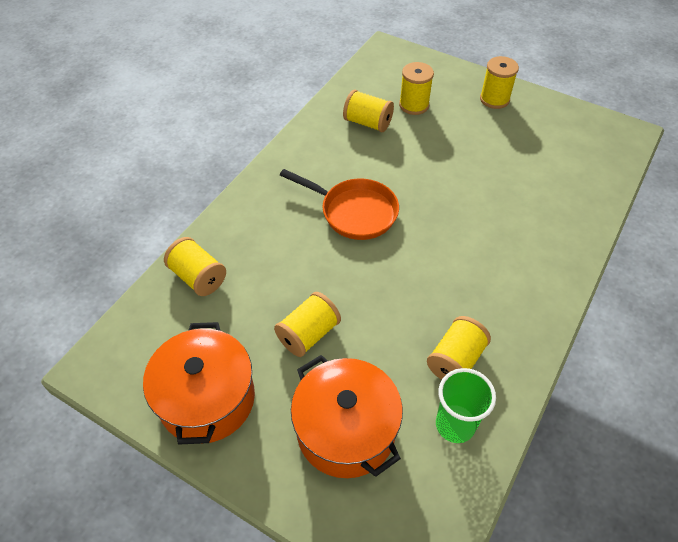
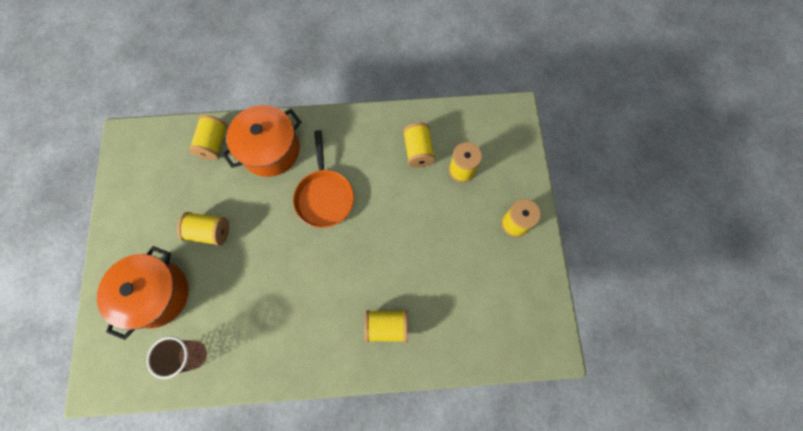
camera: 55 degrees right, 20 degrees up
(207, 399) = (137, 208): orange pot -> orange pot (270, 150)
(455, 360) = (241, 330): yellow spool -> yellow spool (387, 326)
(455, 425) = (194, 355): green cup -> brown cup

